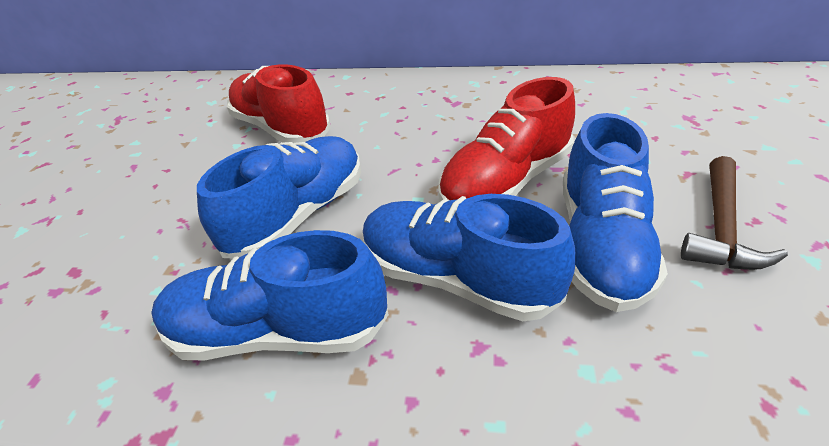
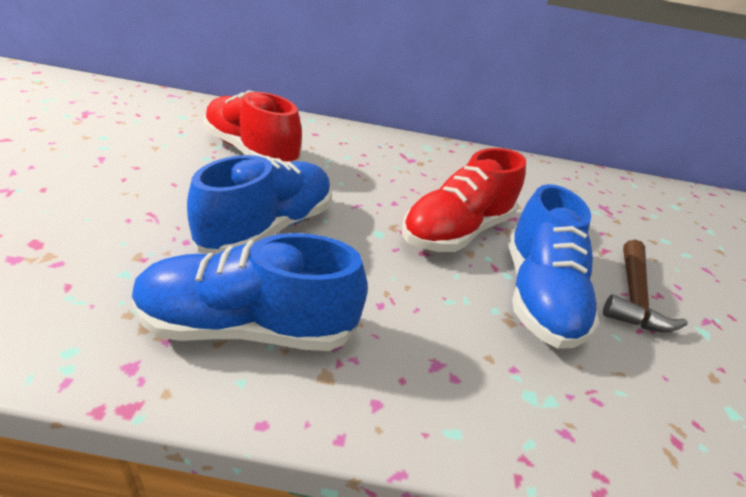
camera: 10 degrees left, 5 degrees down
(456, 279) = (415, 304): blue shoe -> none

